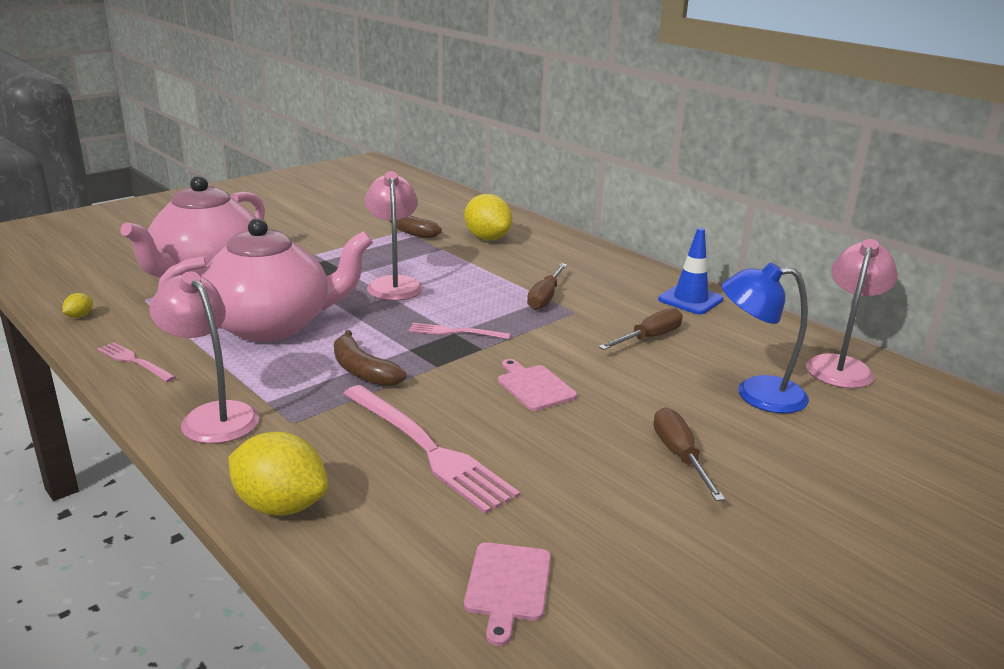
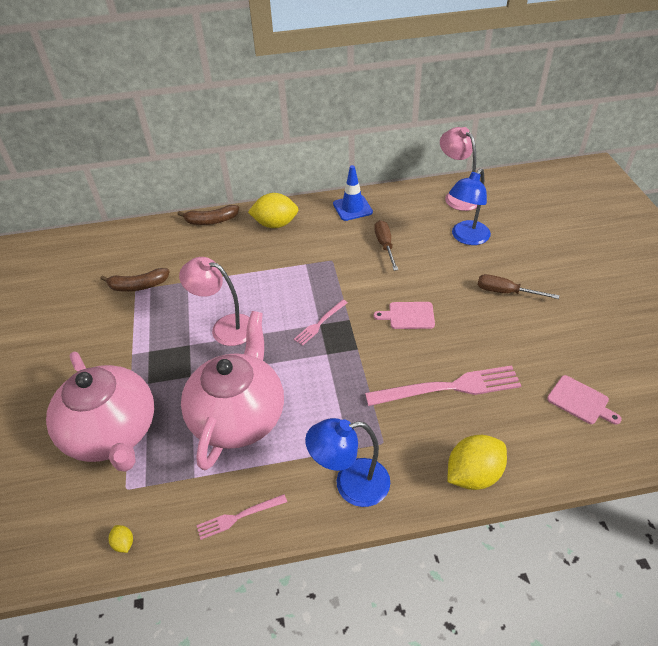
camera: 55 degrees left, 20 degrees up
(212, 416) = (351, 484): pink lamp -> blue lamp
(362, 371) = (340, 386): brown banana -> brown banana (211, 221)
(487, 238) = (191, 252): yellow lemon -> yellow lemon (275, 224)
(545, 297) = (304, 264): brown screwdriver -> none

